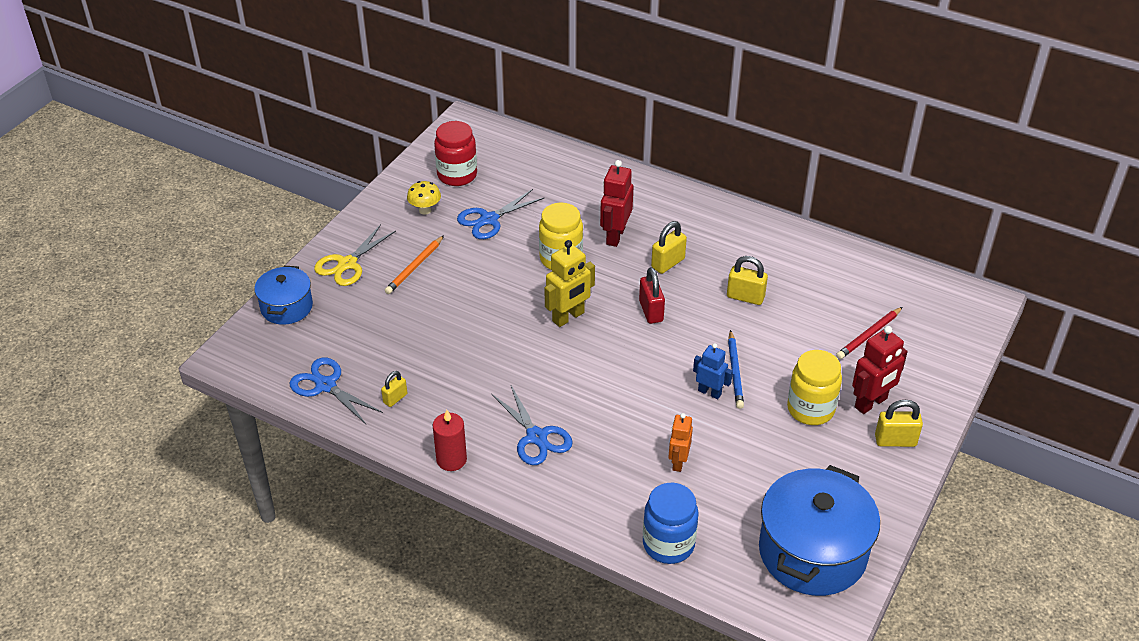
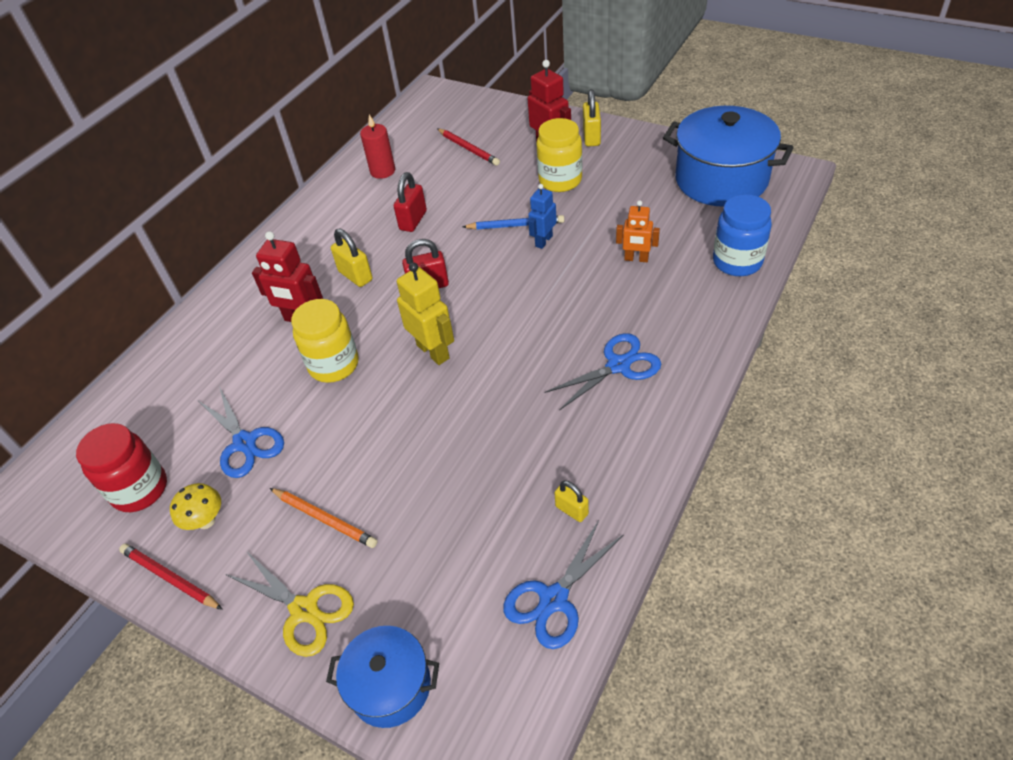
camera: 85 degrees left, 5 degrees up
(384, 201) = (170, 578): none -> red pencil
(451, 459) = (663, 439): red candle -> red candle (382, 171)
(745, 297) = (413, 220): yellow padlock -> red padlock

